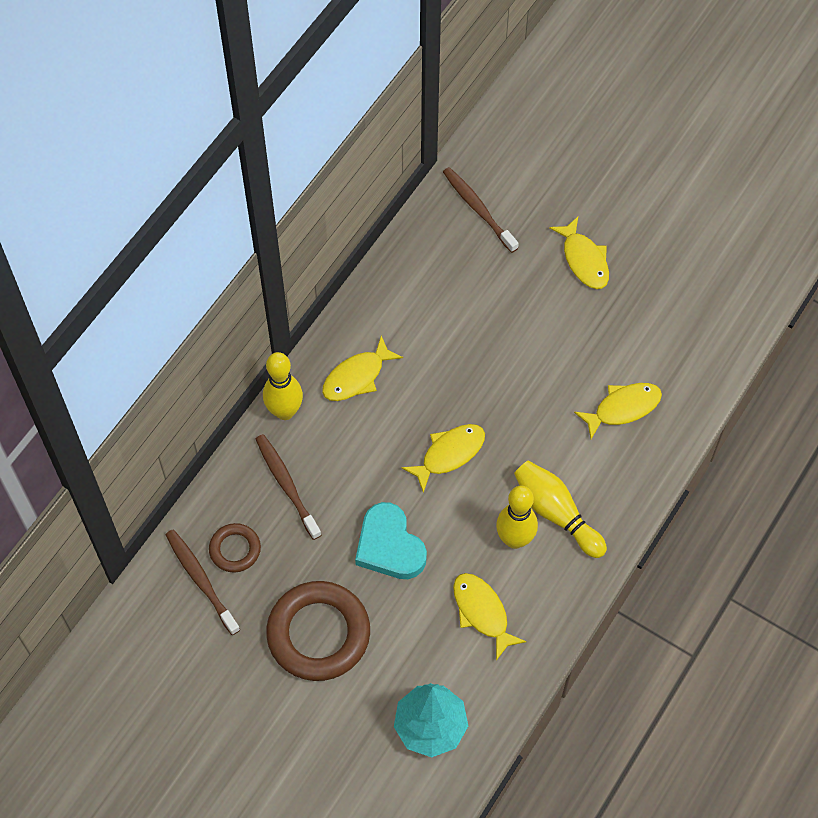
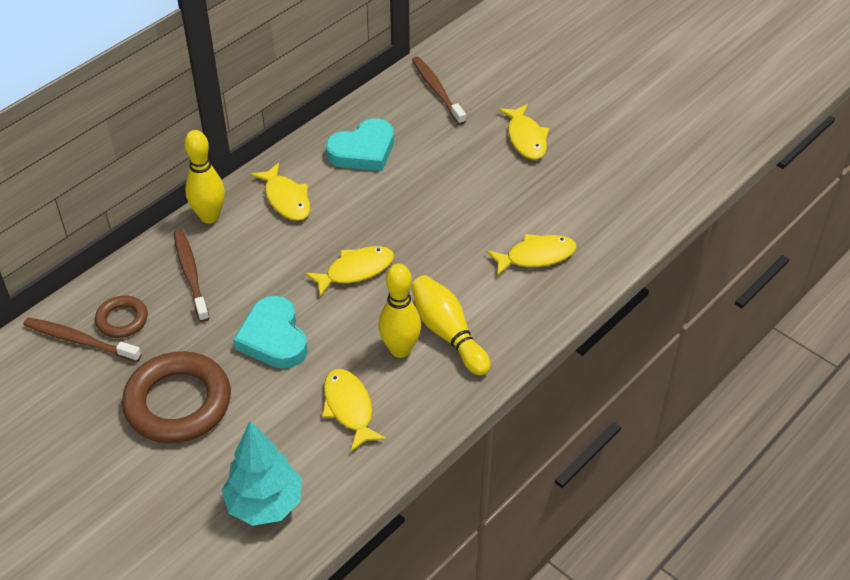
camera: 10 degrees right, 15 degrees down
(201, 580) = (79, 340): brown toothbrush -> brown toothbrush turned 45 degrees counterclockwise
(357, 377) = (286, 199): yellow fish -> yellow fish turned 90 degrees counterclockwise
(420, 302) = (363, 151): none -> turquoise heart

